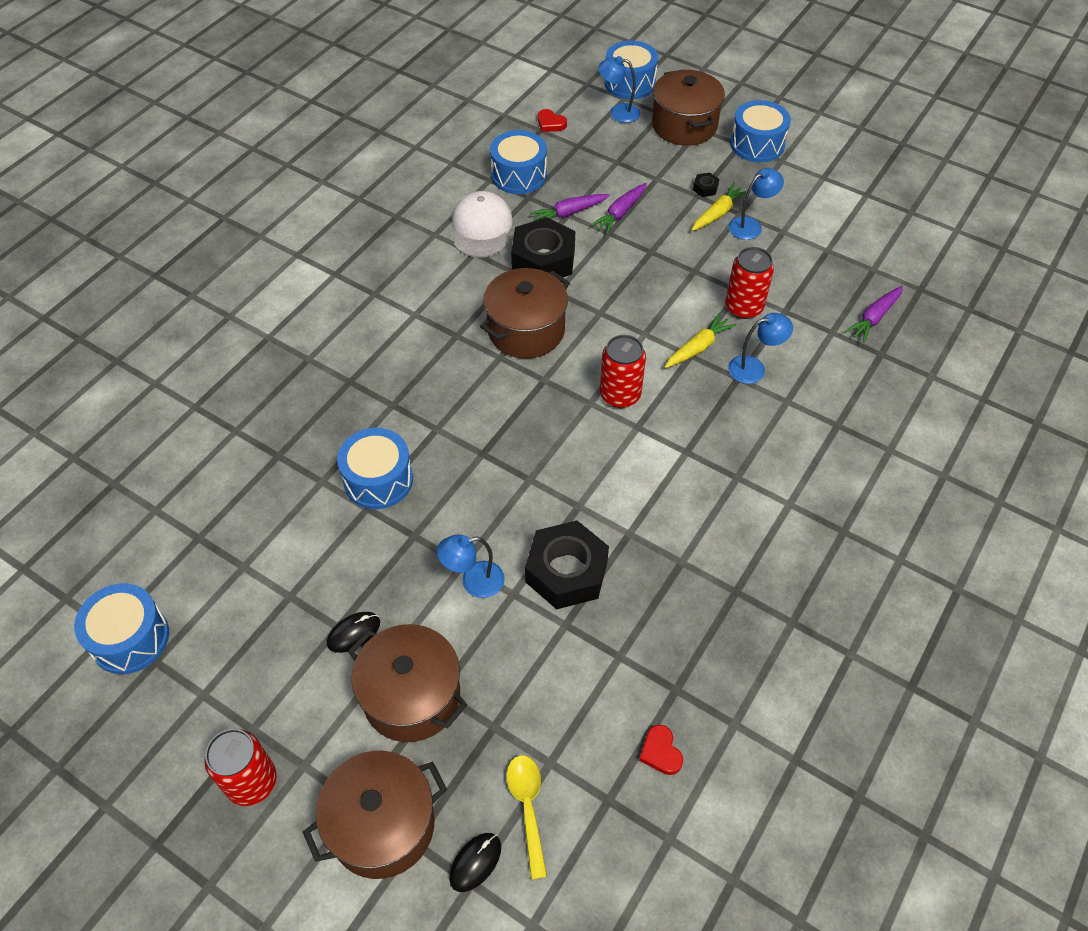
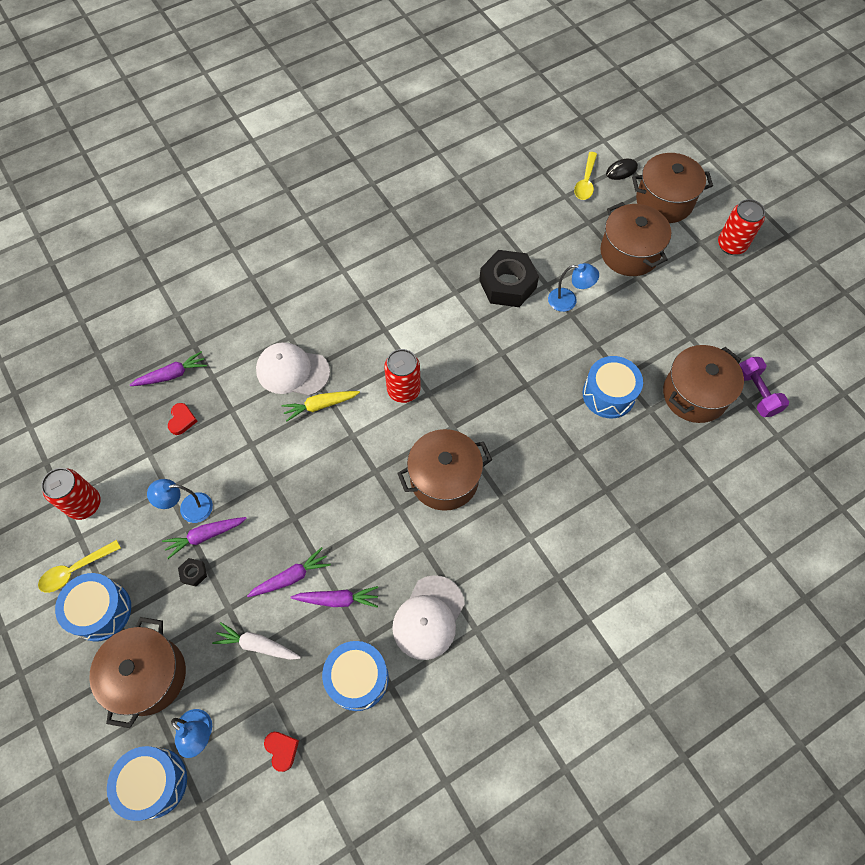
camera: 155 degrees left, 10 degrees up
(130, 638) = (799, 349): blue drum -> none
(188, 552) = (756, 393): none -> purple dumbbell
(269, 520) = (694, 394): none -> brown pot
(354, 633) = (654, 299): black mouse -> none
(543, 260) = (391, 550): black nut -> none
(614, 167) = (257, 645): none -> white carrot
(660, 752) = (504, 179): red heart -> red heart (182, 420)
(718, 213) = (205, 536): yellow carrot -> purple carrot
(743, 307) = (260, 426): red can -> red can (84, 504)
(754, 368) = (292, 371): blue lamp -> white cap
(803, 158) = (75, 570): none -> yellow spoon

